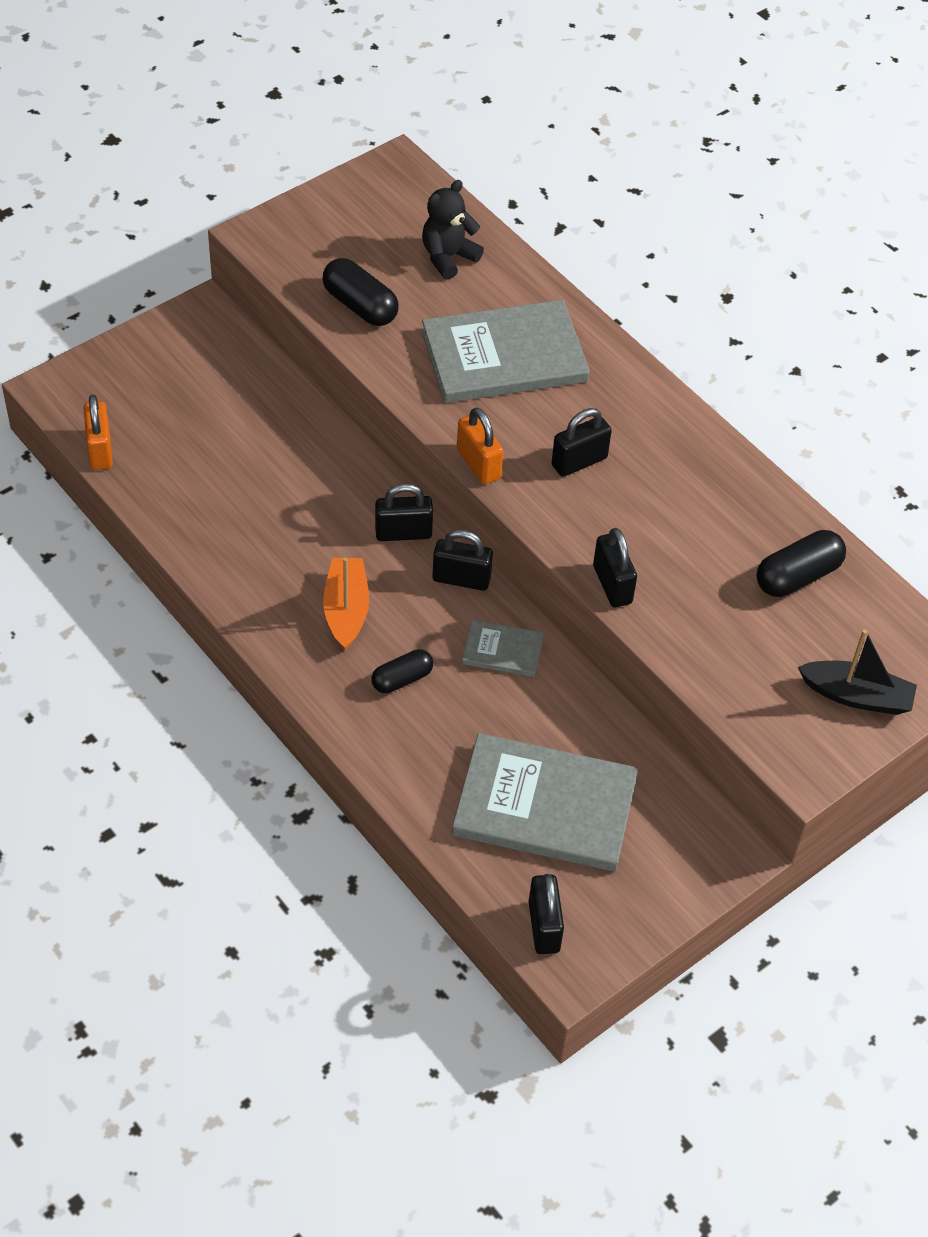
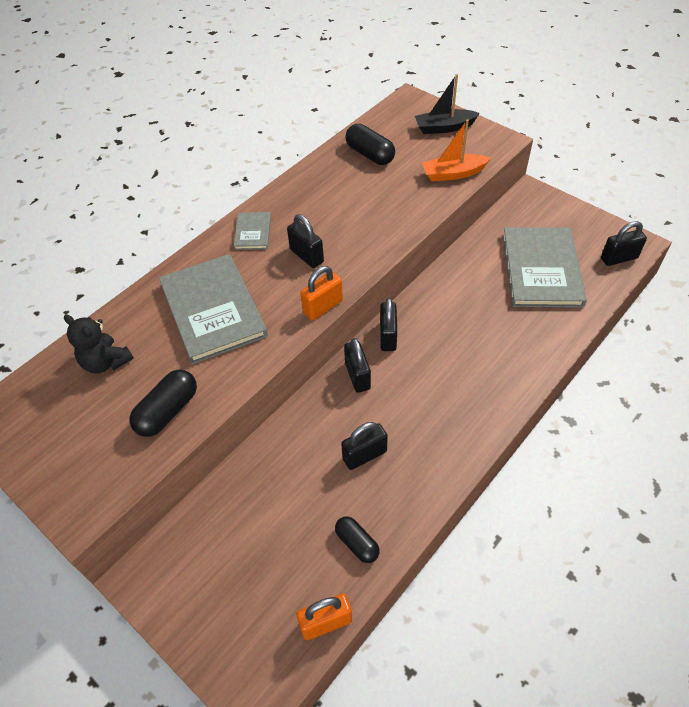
camera: 95 degrees left, 0 degrees up
(346, 610) = (437, 396): orange boat -> orange boat (453, 174)
(402, 679) = (481, 353): black capsule -> black capsule (357, 543)
(502, 650) = (438, 306): grey book -> grey book (253, 232)
(612, 585) = (405, 227): black padlock -> black padlock (364, 455)
(856, 696) = (444, 128): black boat -> black boat turned 105 degrees counterclockwise

